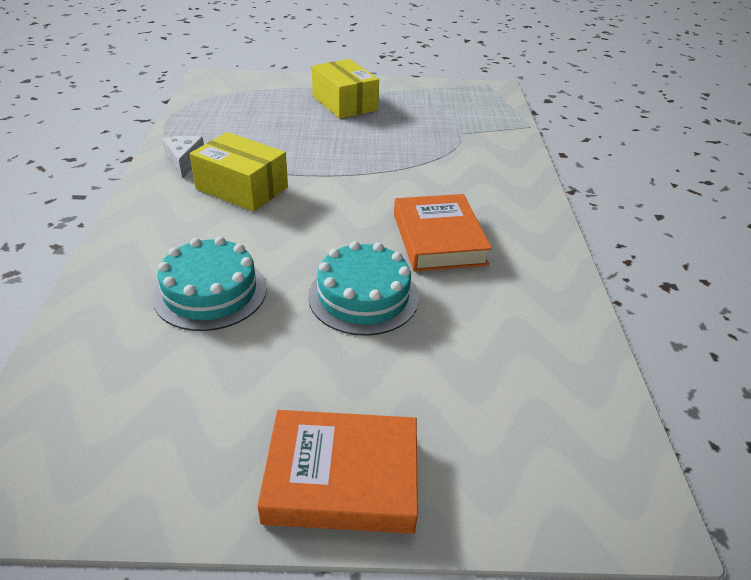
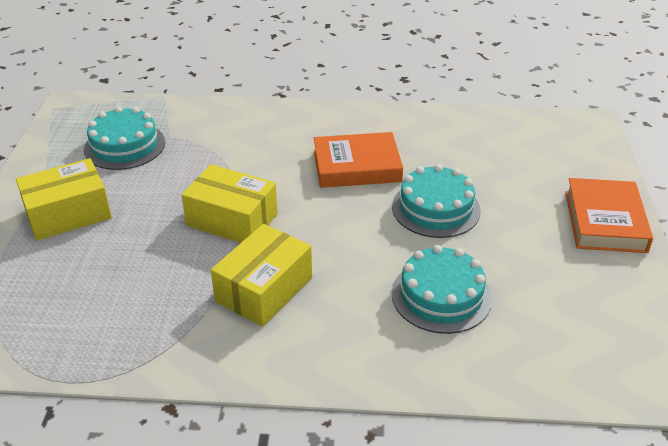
camera: 85 degrees left, 0 degrees up
(184, 162) = (197, 344): white cheese -> none
(339, 169) = (232, 219): none -> yellow box
(441, 115) = (124, 146): none -> turquoise cake

